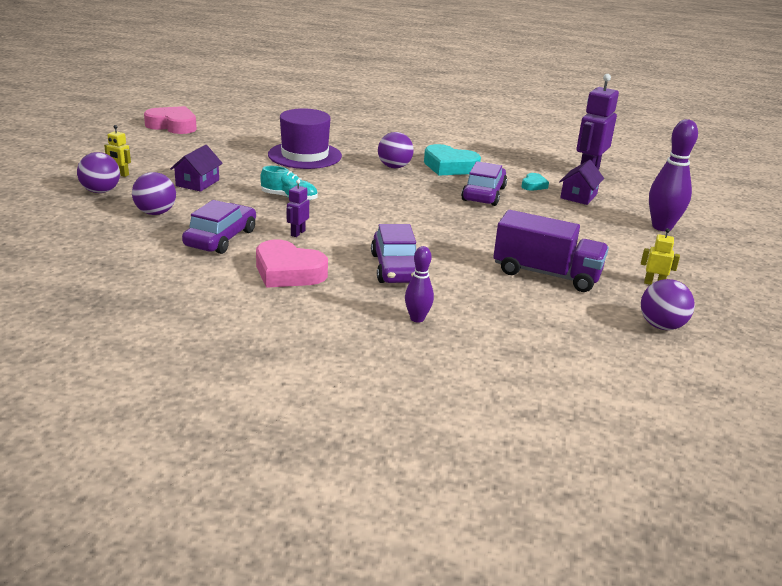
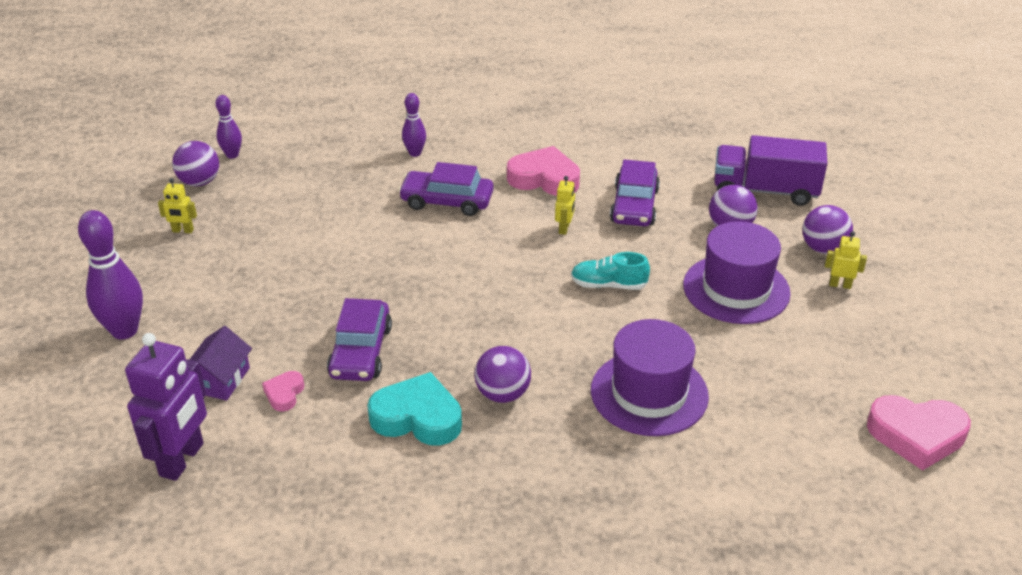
camera: 170 degrees right, 10 degrees up
(197, 183) = (736, 289): purple house -> purple hat
(297, 233) = (564, 228): purple robot -> yellow robot
(395, 268) = (447, 201): purple car -> purple car turned 60 degrees counterclockwise
(533, 185) = (284, 394): turquoise heart -> pink heart
(546, 274) = (294, 222): purple truck -> purple truck (765, 190)
(637, 351) = (232, 155): none -> purple bowling pin

